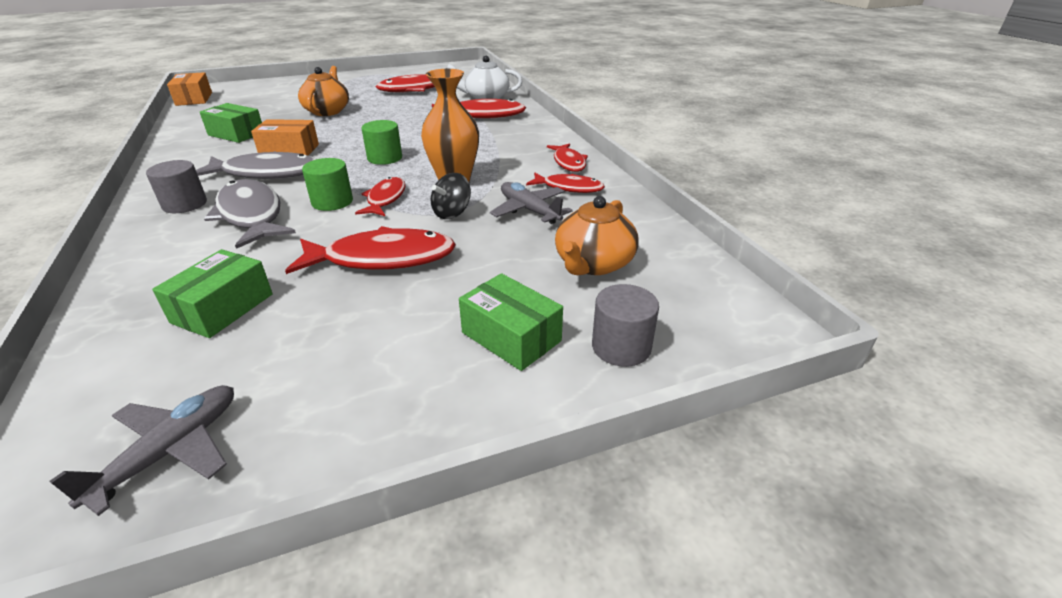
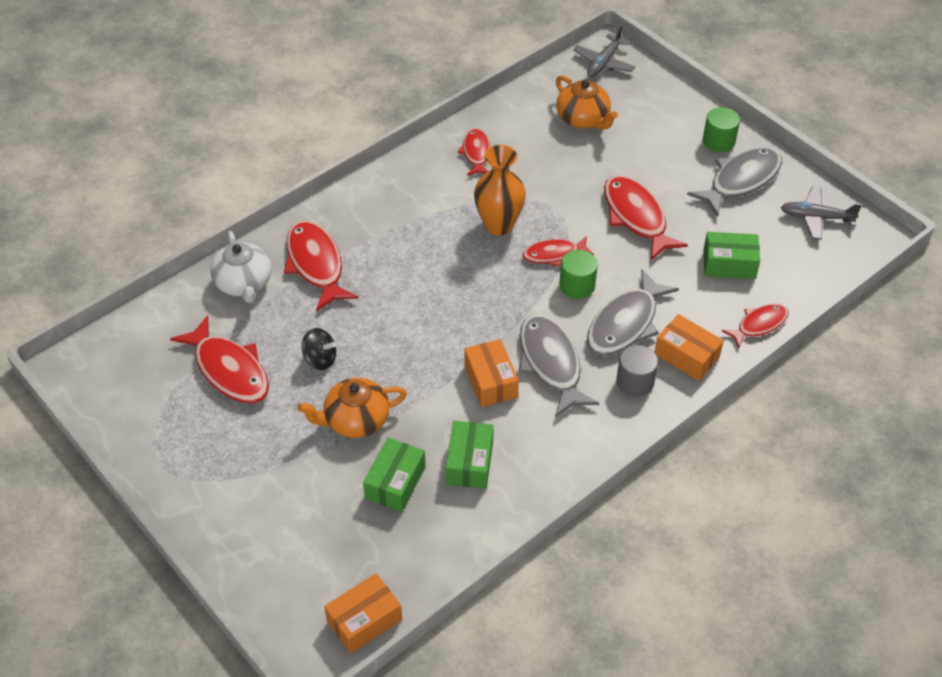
camera: 110 degrees left, 15 degrees up
(161, 238) = (686, 356): none -> orange box
(351, 380) = (740, 181): none -> grey fish
(385, 158) = (473, 294): green cylinder -> green cylinder (718, 141)
(452, 213) = (555, 206): black spinning top -> black spinning top (320, 359)
(511, 337) = (673, 135): green box -> green box (395, 483)
(529, 210) = (527, 165): grey plane -> grey plane (603, 63)
(568, 162) = (423, 164): red fish -> red fish (759, 325)
(593, 264) = (583, 119): orange teapot -> orange teapot turned 45 degrees clockwise
(621, 347) = (655, 95): grey cylinder -> none

